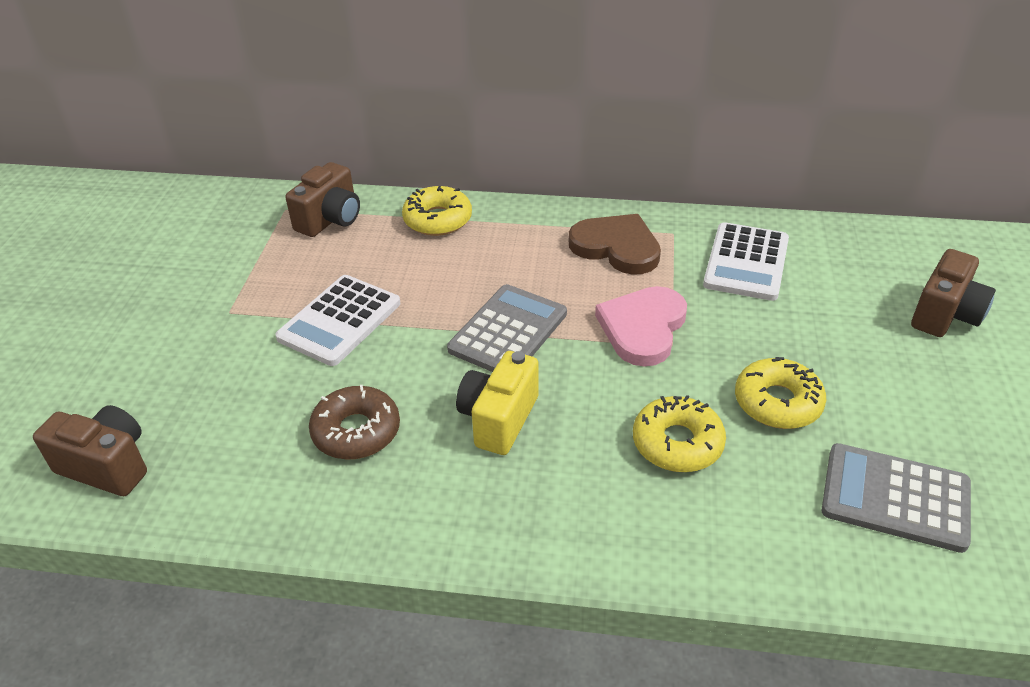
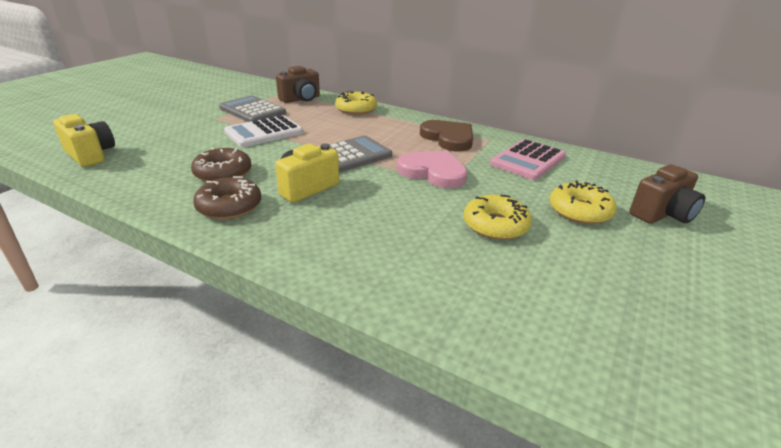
camera: 20 degrees right, 10 degrees down
(107, 466) = (91, 155): brown camera -> yellow camera
(424, 493) = (229, 206): none -> brown donut
(643, 328) = (433, 172): pink heart -> pink heart turned 75 degrees clockwise
(677, 443) = (407, 226): yellow donut -> yellow donut (579, 211)
(746, 262) = (528, 160): white calculator -> pink calculator
(895, 497) = (548, 298): grey calculator -> grey calculator (252, 111)

